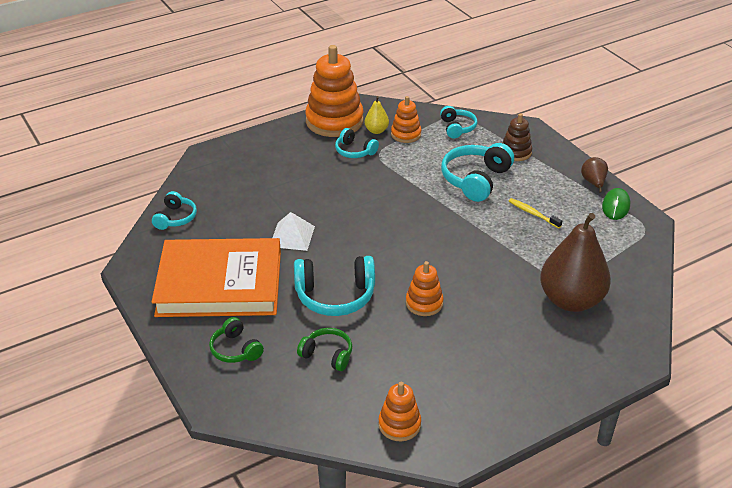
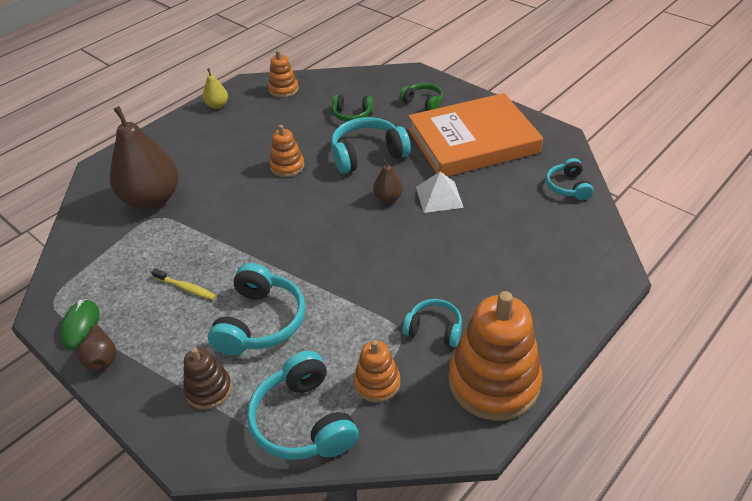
camera: 165 degrees right, 5 degrees up
(338, 246) = (388, 198): none -> brown pear
(376, 130) = (423, 379): yellow pear -> yellow pear (217, 105)
(457, 128) = (303, 421): turquoise headphones -> turquoise headphones, size x1.71

